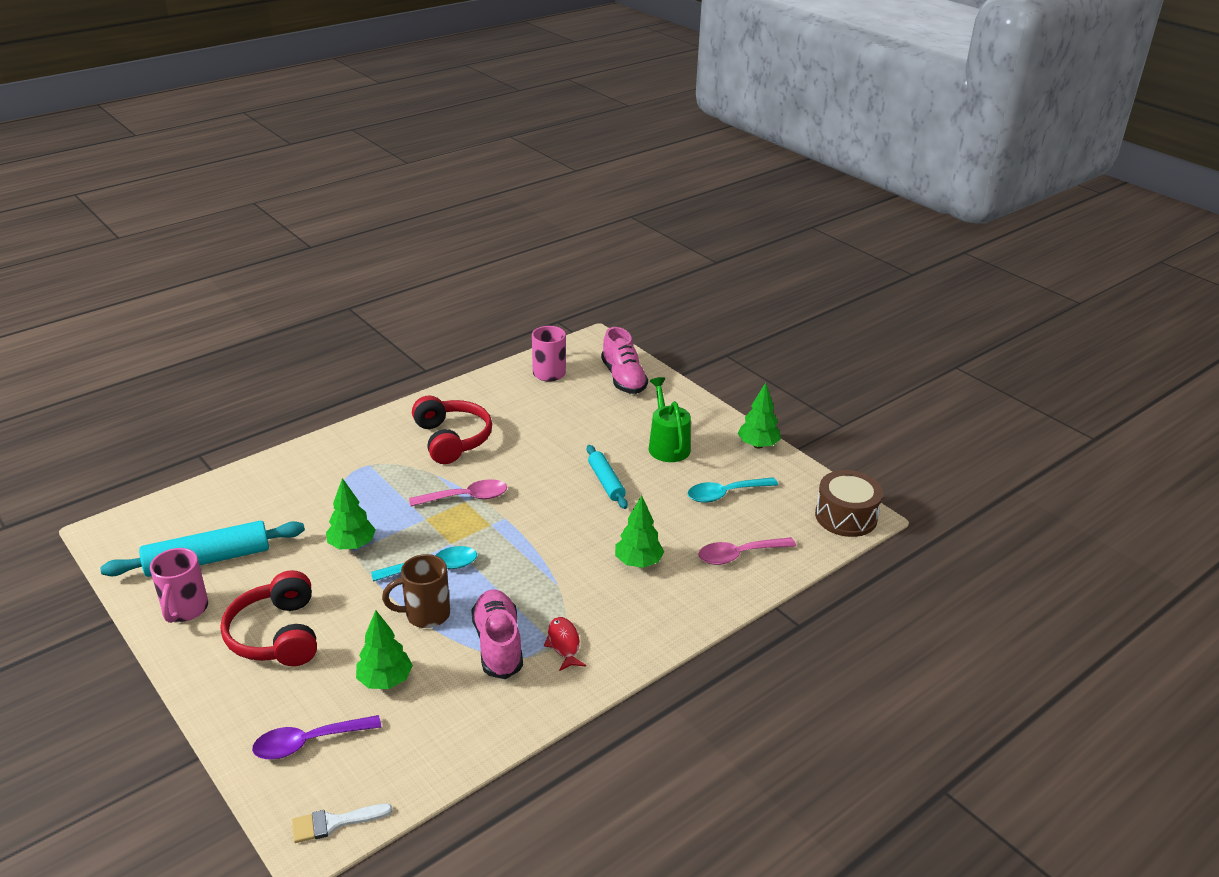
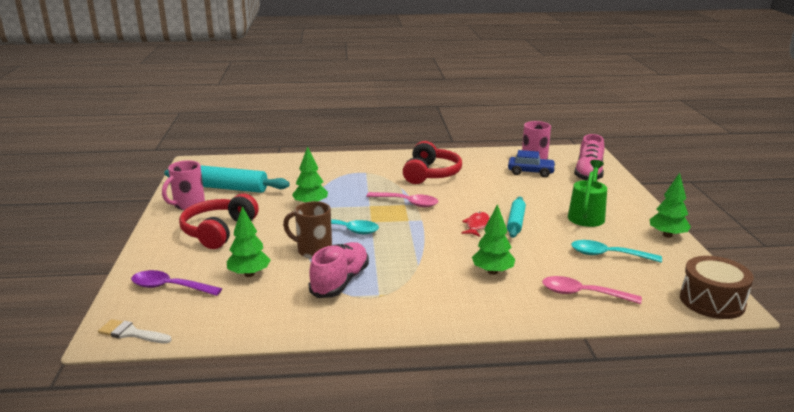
camera: 35 degrees right, 10 degrees down
(561, 397) = (530, 172): none -> blue car
(564, 644) = (385, 297): red fish -> red fish (476, 225)

